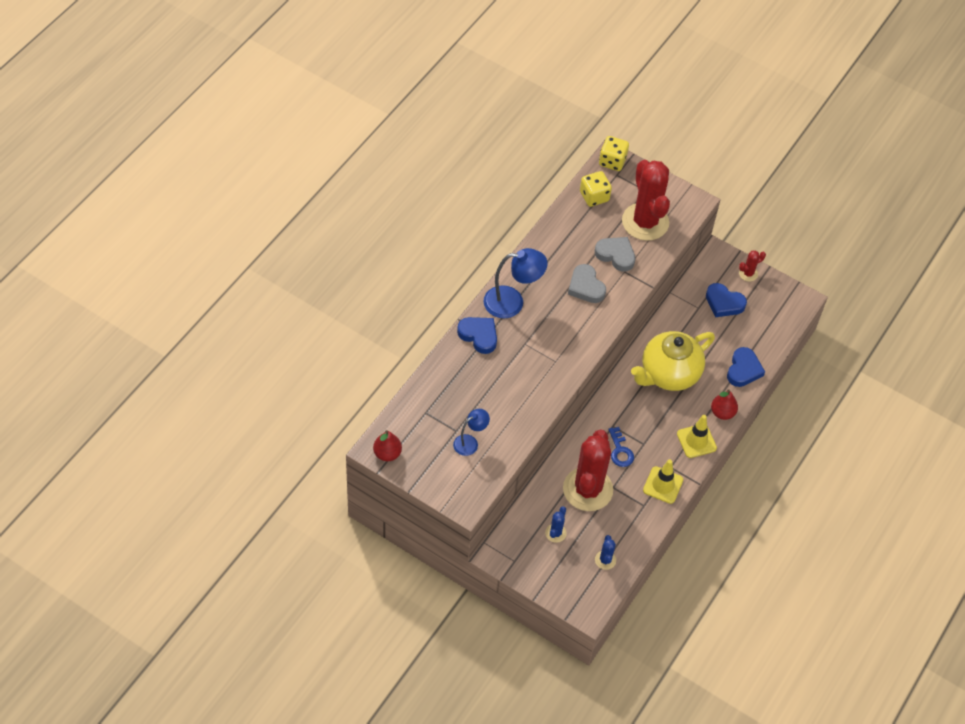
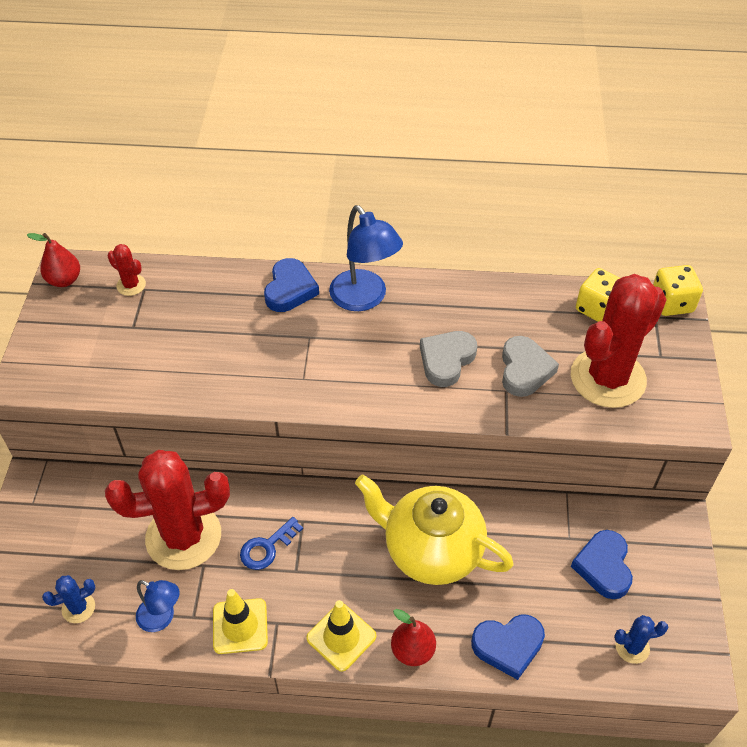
camera: 65 degrees right, 5 degrees down
(470, 442) = (122, 347): blue lamp -> blue lamp (162, 618)
(555, 533) = (96, 530): blue cactus -> blue cactus (632, 647)
(748, 274) = (680, 576): red cactus -> red cactus (131, 285)

